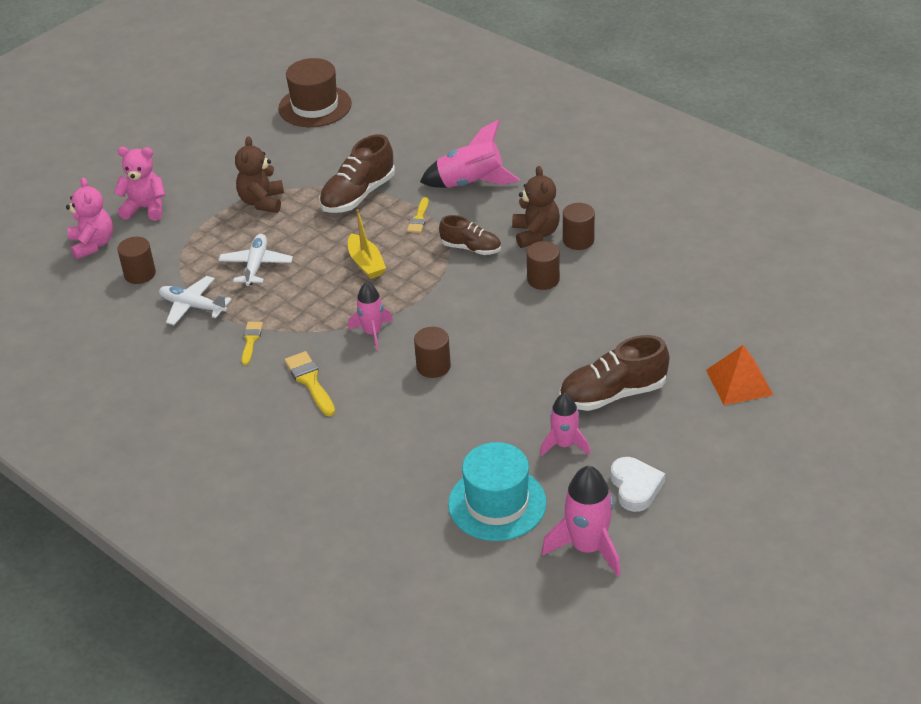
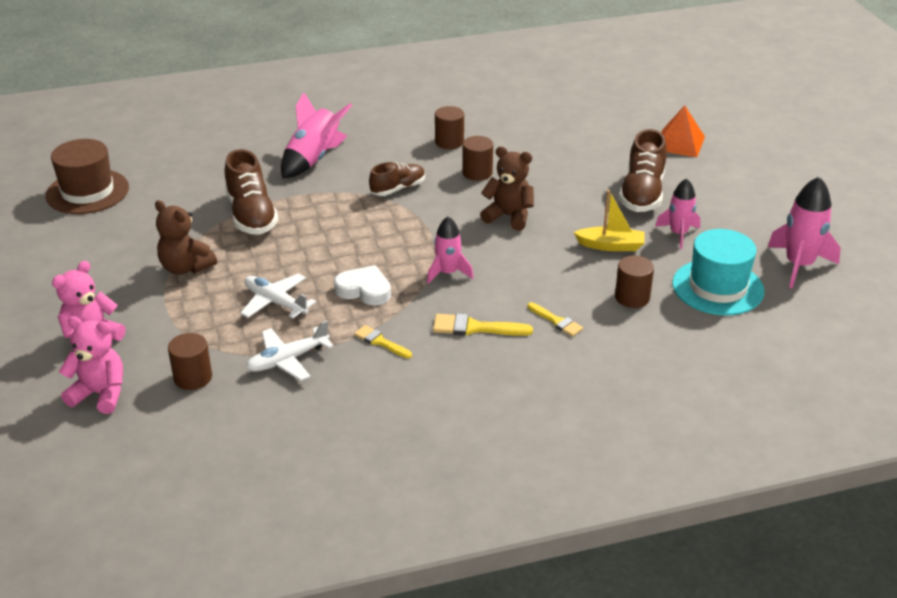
camera: 60 degrees left, 5 degrees down
(366, 263) = (351, 244): yellow boat -> yellow boat (610, 246)
(419, 218) = (326, 198): yellow brush -> yellow brush (556, 321)
(433, 366) = (525, 258): brown cylinder -> brown cylinder (632, 297)
(535, 234) = (418, 156): brown teddy bear -> brown teddy bear (509, 216)
(635, 487) = (751, 222): white heart -> white heart (364, 290)

